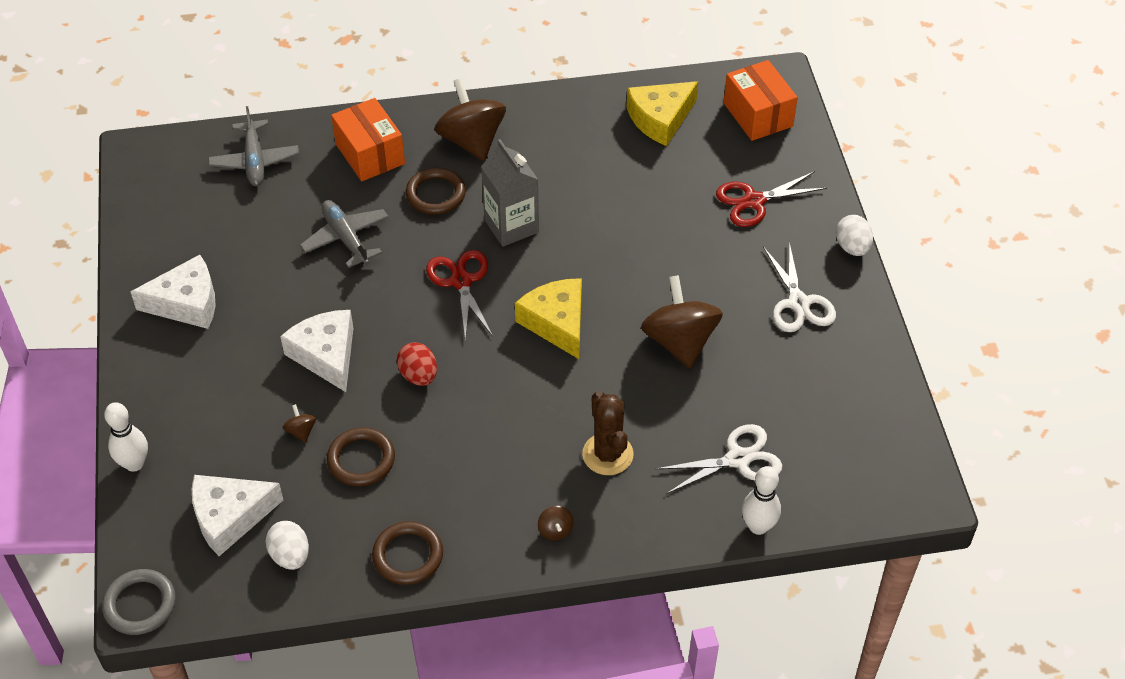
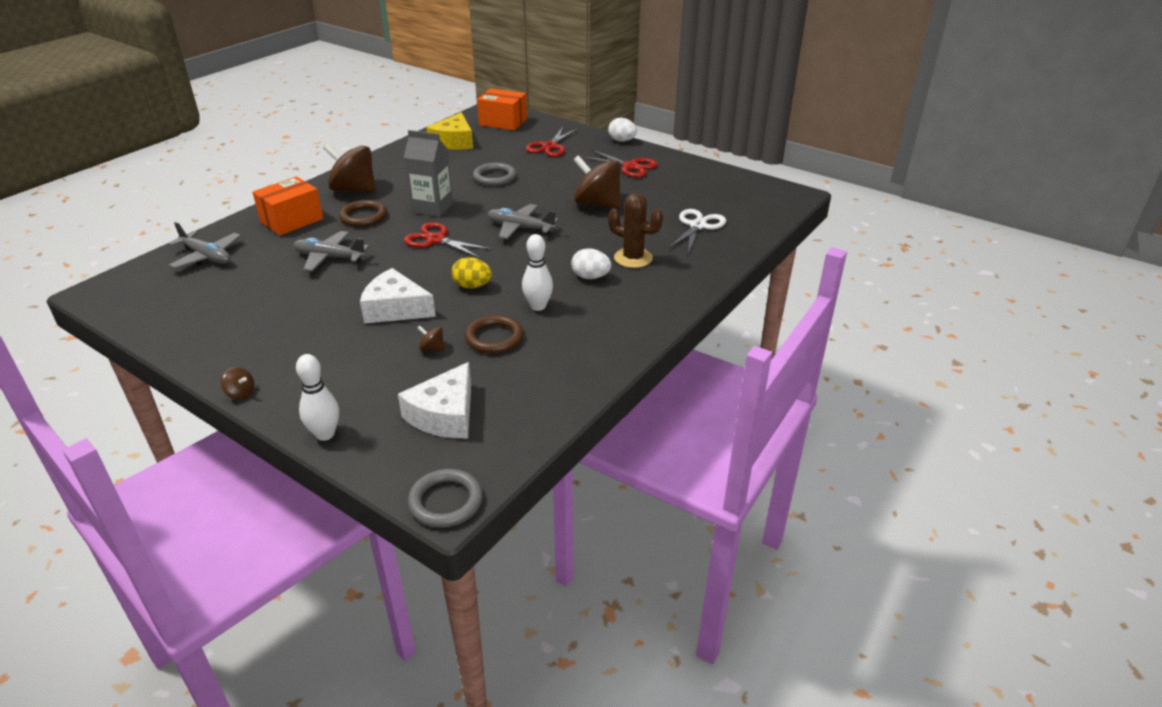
camera: 45 degrees left, 15 degrees down
(186, 303) = (248, 338): white cheese -> none
(290, 555) = (519, 406): white egg -> white egg (590, 277)
(370, 154) = (292, 220): orange box -> orange box turned 60 degrees counterclockwise
(408, 555) = (594, 359): brown ring -> none
(418, 375) = (472, 286): red egg -> yellow egg
(555, 530) = (657, 299): brown spinning top -> brown spinning top (240, 393)
(557, 323) = (520, 228): yellow cheese -> grey plane
(628, 217) = (494, 177): none -> grey ring
(758, 526) = (749, 242): white bowling pin -> white bowling pin (538, 306)
(798, 303) = (630, 166): white scissors -> red scissors

